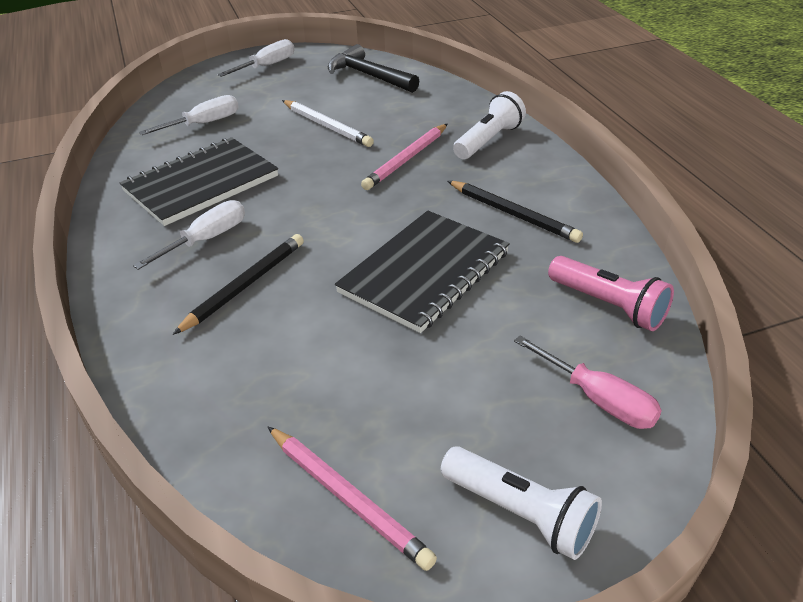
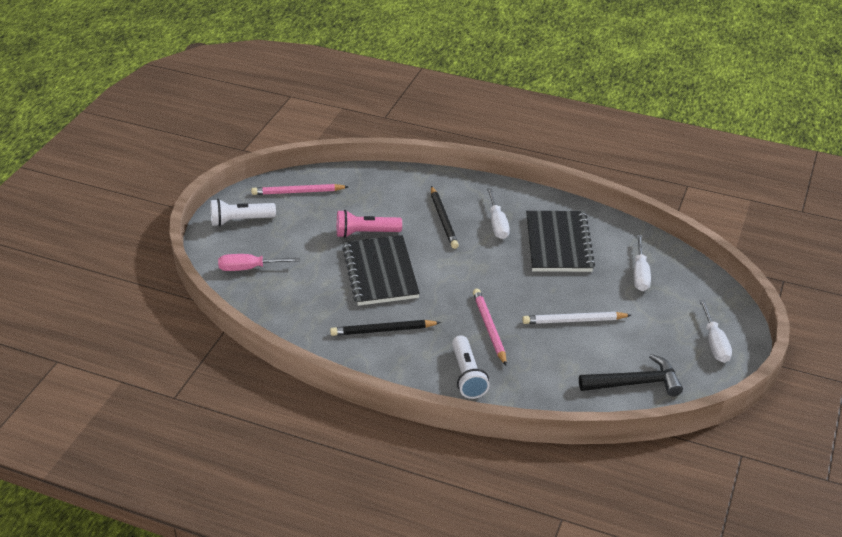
camera: 130 degrees right, 0 degrees up
(609, 305) = (282, 309): pink flashlight -> pink flashlight (365, 233)

